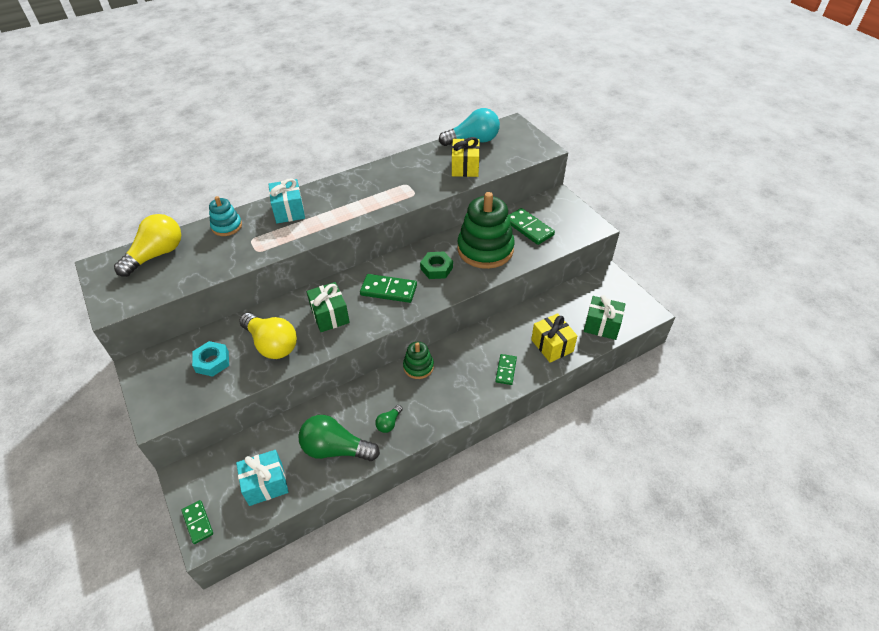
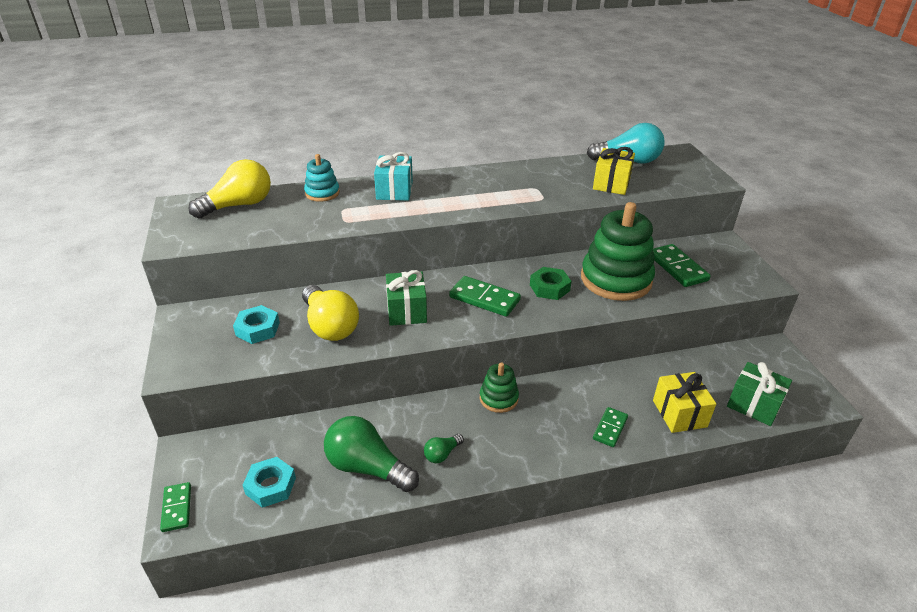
camera: 15 degrees right, 10 degrees down
(266, 484) = (270, 486): turquoise gift -> turquoise nut

